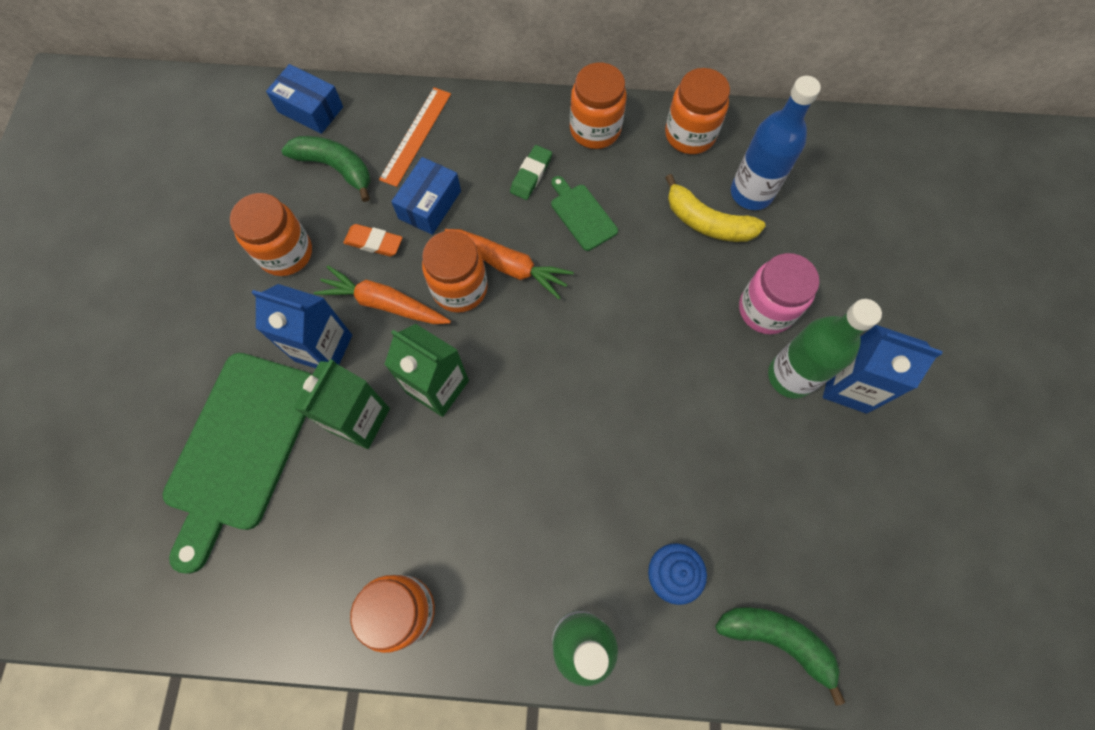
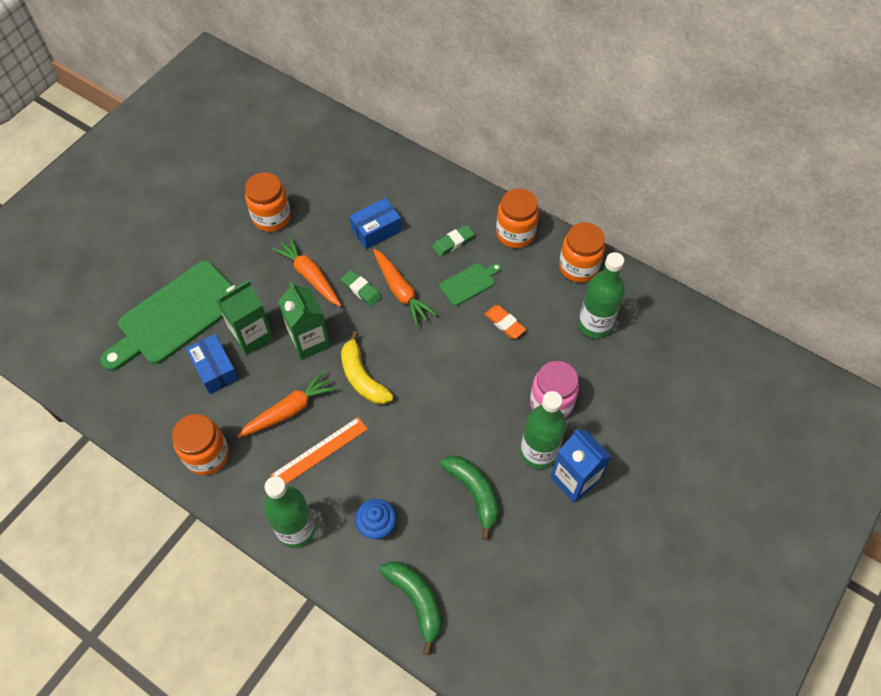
camera: 30 degrees right, 10 degrees down
(310, 109) = (341, 137): blue box -> blue box (215, 369)
(323, 348) = (258, 284): blue carton -> none
(335, 168) = (333, 180): green banana -> green banana (474, 493)
(374, 242) = (327, 236): orange eraser -> orange eraser (504, 323)
(415, 136) = (395, 183): orange ruler -> orange ruler (319, 452)
(459, 288) = (361, 290): orange jar -> green eraser
(470, 490) = (289, 410): none -> orange carrot
(582, 215) = (469, 283): green cutting board -> green cutting board turned 60 degrees clockwise
(707, 222) = (550, 329): yellow banana -> yellow banana (362, 377)
(751, 193) = (594, 325): blue bottle -> green bottle

